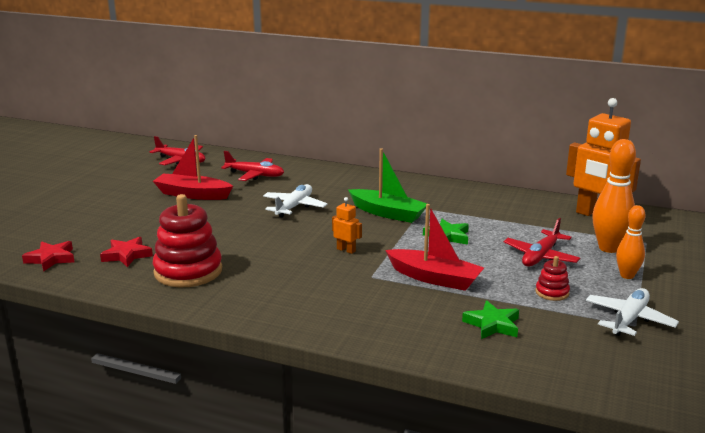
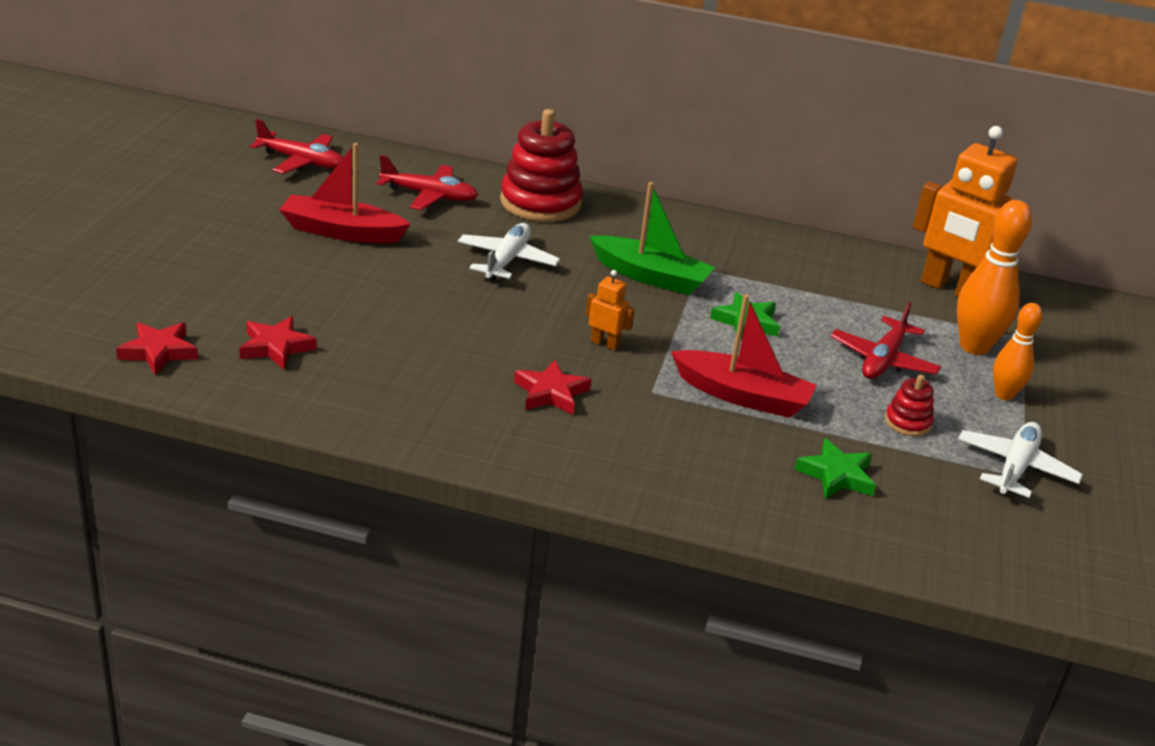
camera: 10 degrees left, 10 degrees up
(188, 271) = (380, 379): red stacking toy -> red stacking toy (540, 203)
(300, 278) = (551, 393): none -> red star

